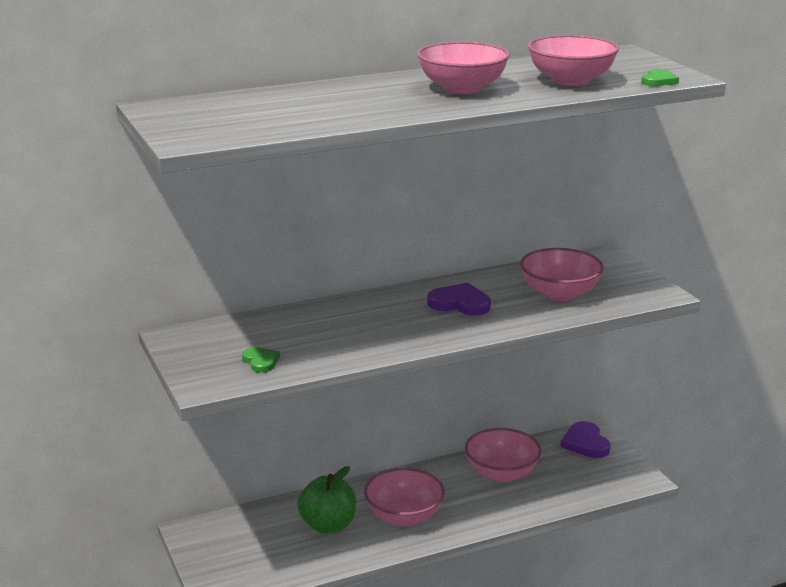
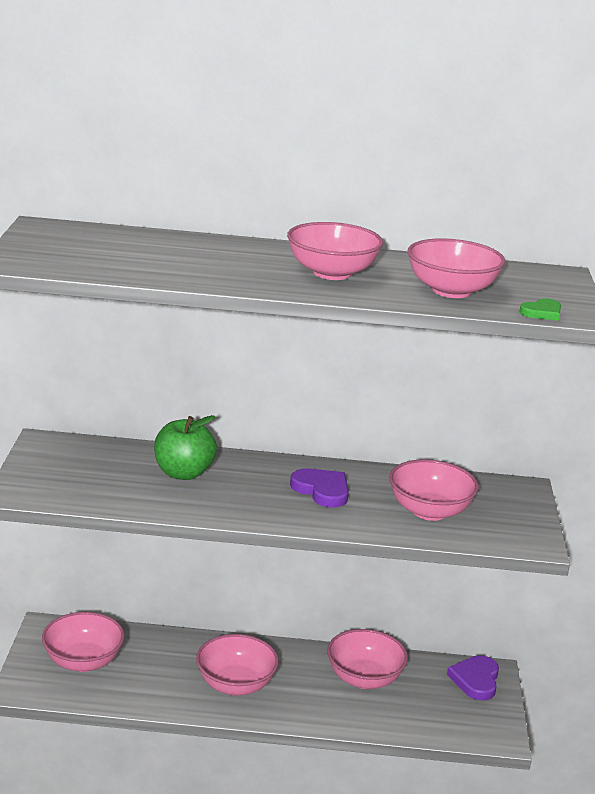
camera: 25 degrees right, 0 degrees up
(253, 547) = (83, 661): none -> pink bowl
(261, 361) = (86, 487): green heart -> none
(328, 525) = (162, 667): green apple -> green apple (183, 473)

